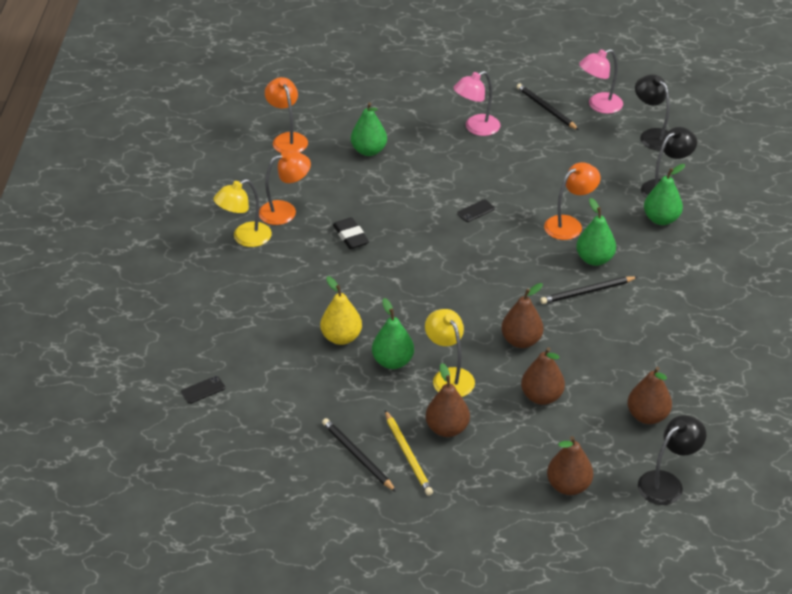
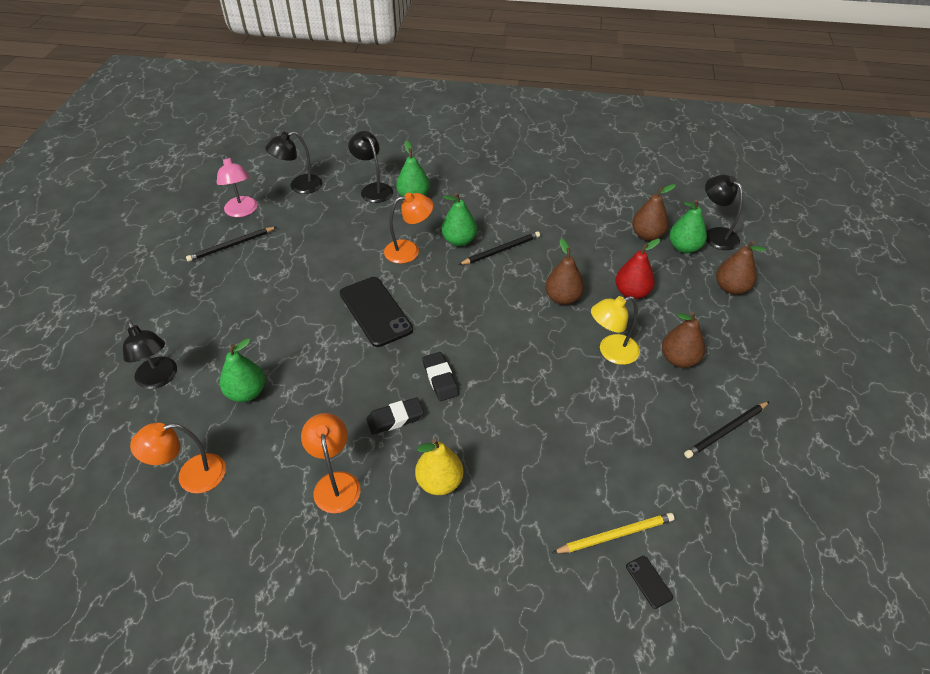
camera: 85 degrees left, 5 degrees up
(245, 238) = (378, 530): yellow lamp -> none
(341, 337) = (558, 436): yellow pear -> yellow pear (439, 482)
(377, 103) = (159, 379): none -> black lamp
(393, 361) = (593, 394): green pear -> green pear (684, 247)
(398, 259) = (440, 379): none -> black eraser
(408, 455) = (717, 391): yellow pencil -> yellow pencil (615, 535)
(475, 211) = (375, 311): black phone -> black phone, size x2.38
(476, 128) = (242, 299): pink lamp -> none
(541, 397) = (632, 292): brown pear -> red pear
(569, 224) = (409, 250): orange lamp -> orange lamp turned 105 degrees clockwise
(587, 292) = (501, 250): black pencil -> black pencil turned 105 degrees counterclockwise

